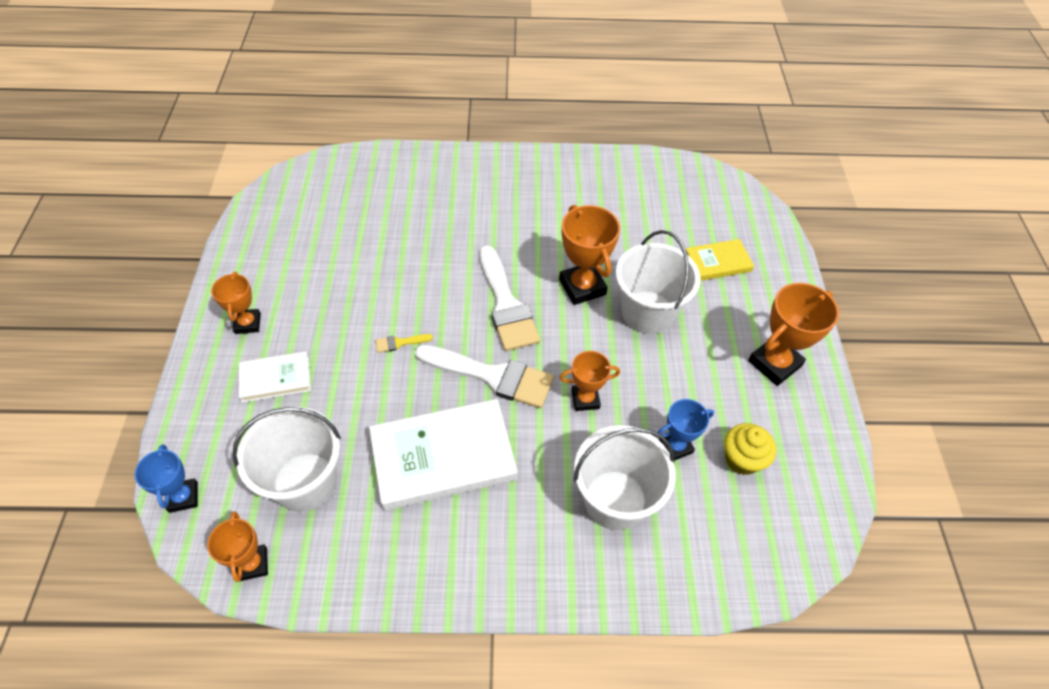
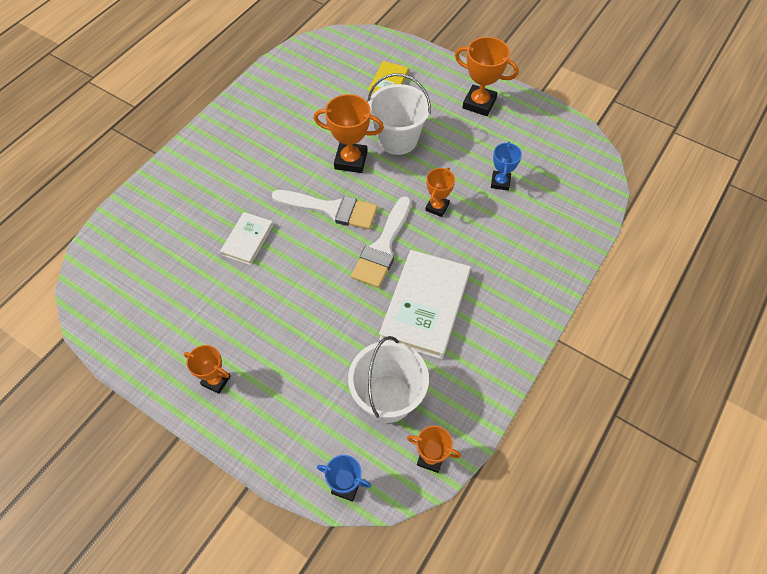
camera: 55 degrees left, 5 degrees up
(275, 379) = (285, 382): white book -> white book (247, 240)
(400, 343) = (314, 287): yellow brush -> none
(492, 376) = (383, 247): white brush -> white brush turned 150 degrees clockwise
(615, 500) = (514, 231): white bucket -> none
(742, 459) = (529, 157): yellow cupcake -> none
(774, 363) = (479, 103): orange trophy -> orange trophy turned 60 degrees counterclockwise

